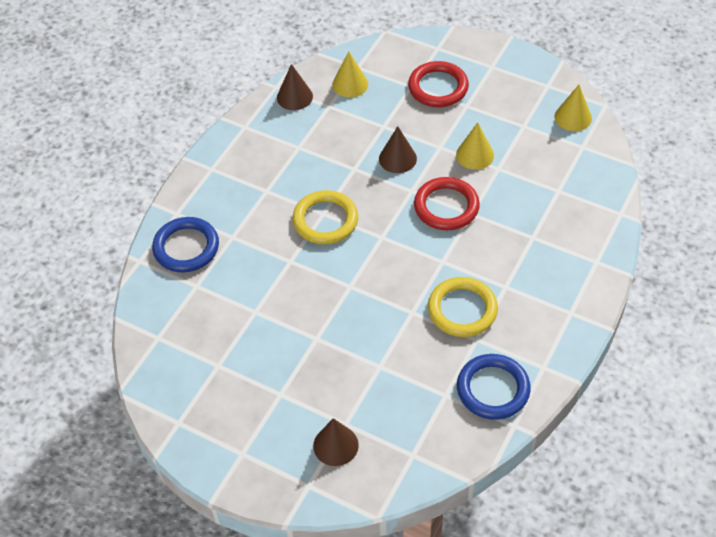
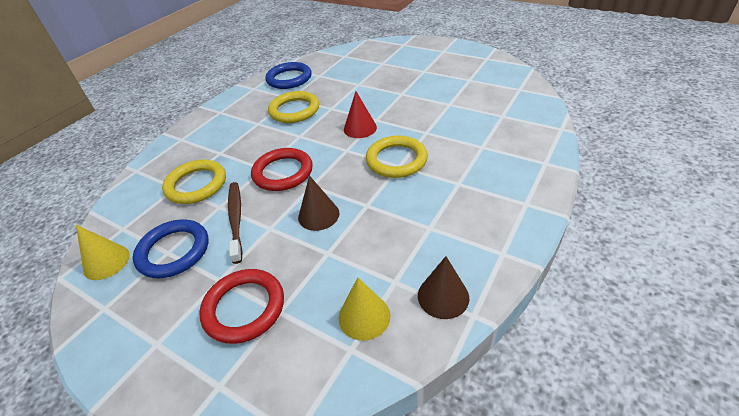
camera: 175 degrees left, 10 degrees down
(186, 247) = (522, 138): blue ring -> blue ring (174, 251)
(335, 445) = (388, 56): brown cone -> none
(369, 271) = (360, 128): none -> red cone
(475, 155) = (236, 219): yellow cone -> brown toothbrush
(536, 193) = (196, 185): none -> yellow ring

